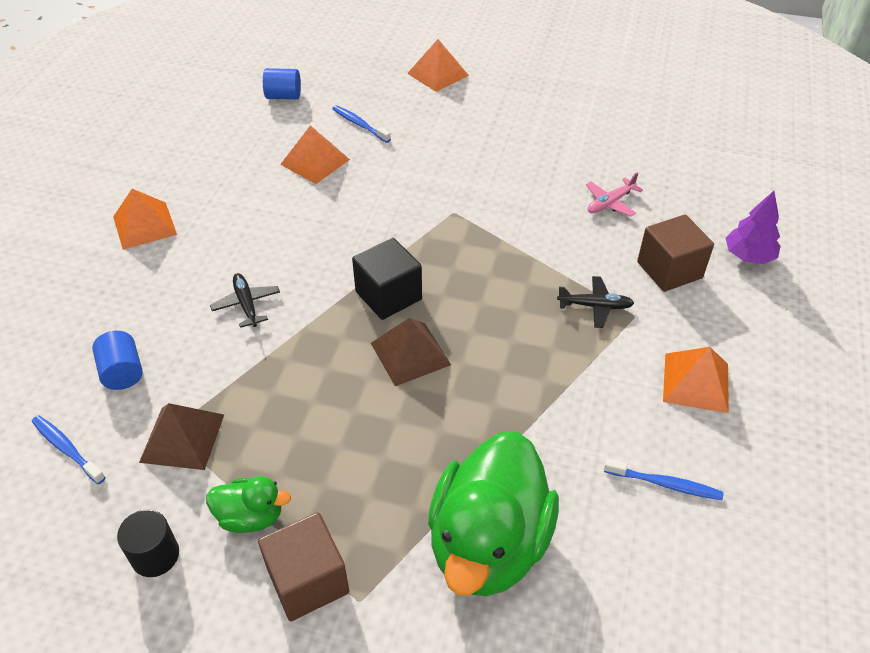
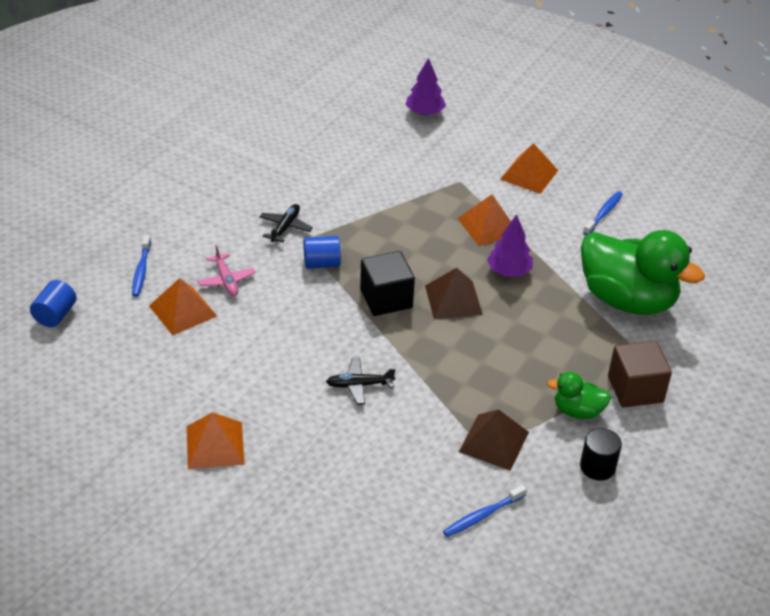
camera: 75 degrees left, 5 degrees down
(123, 372) = (409, 474): blue cylinder -> blue cylinder (322, 263)
(251, 516) = (577, 411): green duck -> green duck turned 105 degrees counterclockwise
(359, 124) = (141, 270): blue toothbrush -> blue toothbrush turned 60 degrees counterclockwise
(437, 74) = (91, 202): orange pyramid -> orange pyramid (488, 226)
(486, 397) = (509, 271): none -> purple tree
(595, 306) = (443, 196): black plane -> black plane (285, 227)
(610, 203) = (336, 156): pink plane -> pink plane (226, 280)
(669, 270) = (422, 151): brown cube -> none

